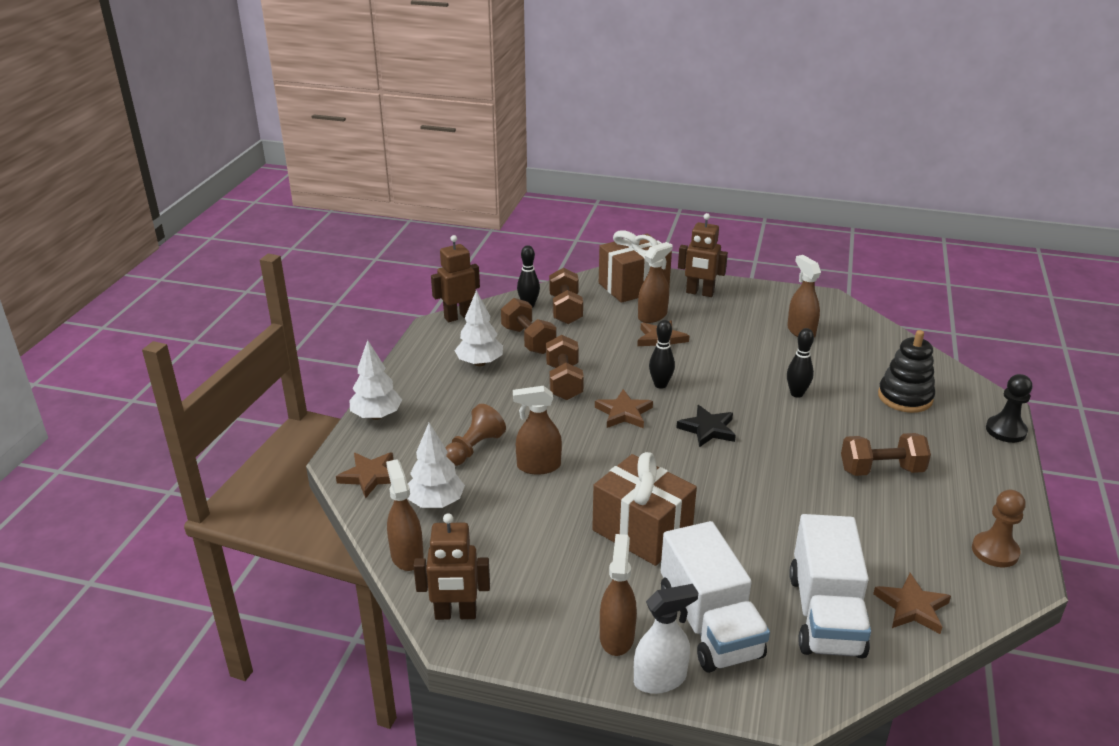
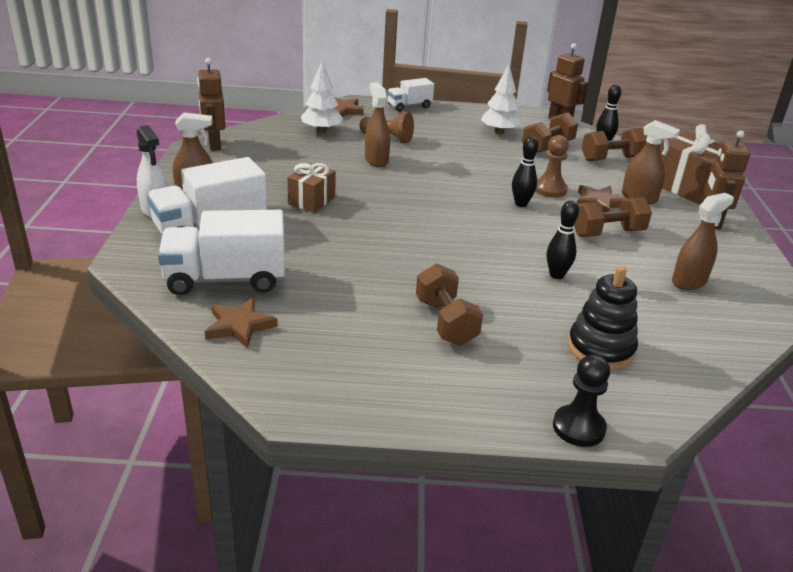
camera: 75 degrees right, 0 degrees up
(377, 416) = (409, 106): white tree -> white truck
(407, 555) = (266, 127): brown spray bottle -> none
(564, 382) = (495, 163): brown dumbbell -> brown dumbbell (607, 233)
(624, 413) = (466, 189): brown star -> none
(642, 531) = (311, 200): brown gift -> brown gift, size x0.61
(708, 429) = (464, 227): black star -> none
(995, 551) = (332, 388): brown pawn -> brown pawn (550, 189)

